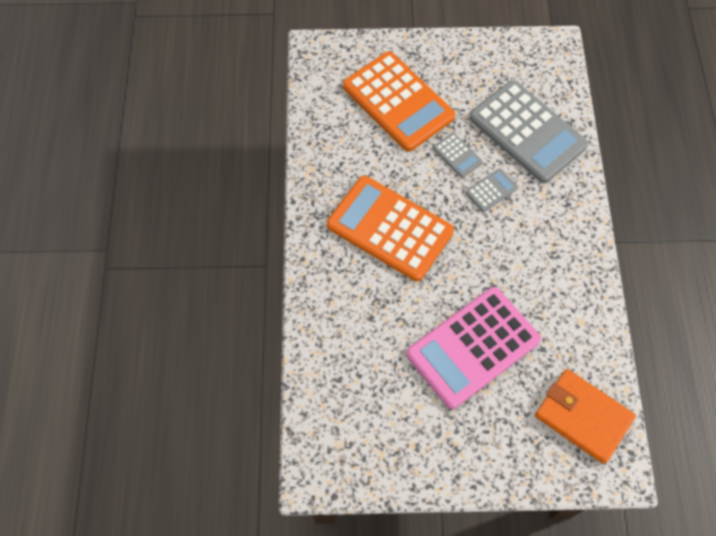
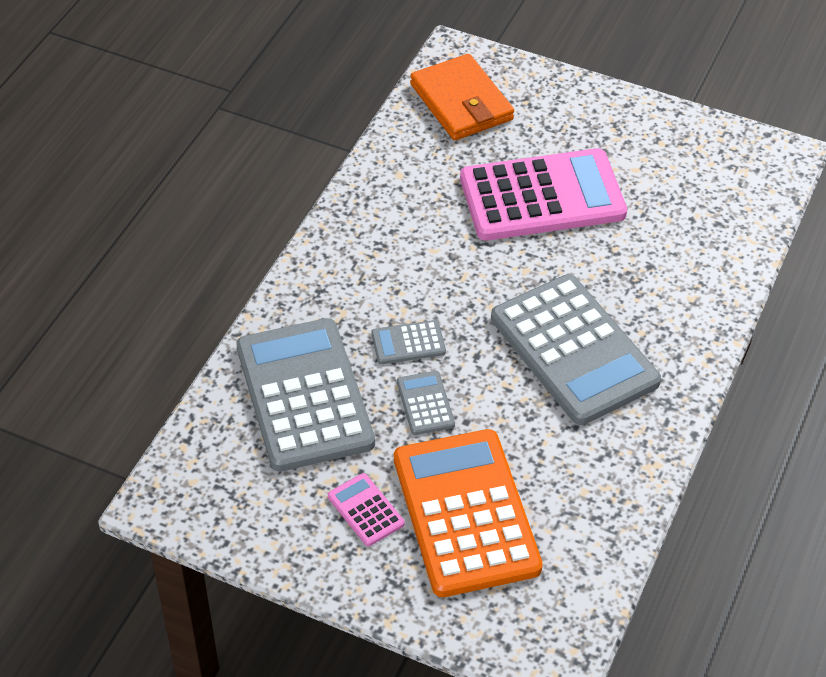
camera: 155 degrees left, 15 degrees down
(389, 228) = (574, 350): orange calculator -> grey calculator
(451, 82) = (365, 510): none -> pink calculator

